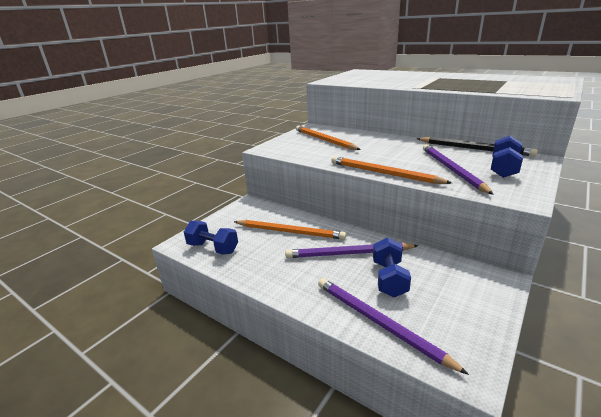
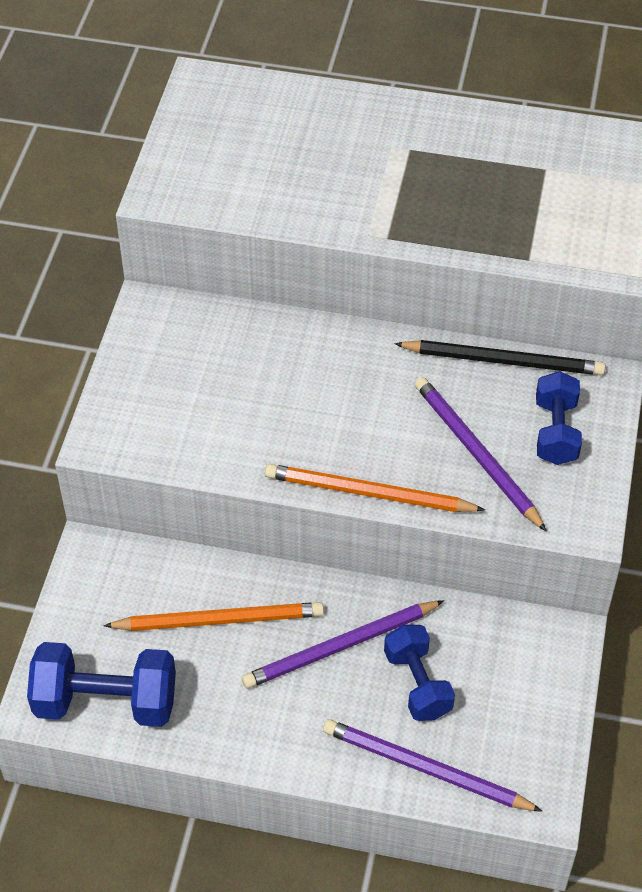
camera: 25 degrees left, 25 degrees up
(213, 248) = (106, 702): blue dumbbell -> blue dumbbell, size x1.51
(324, 140) = (207, 375): orange pencil -> none

